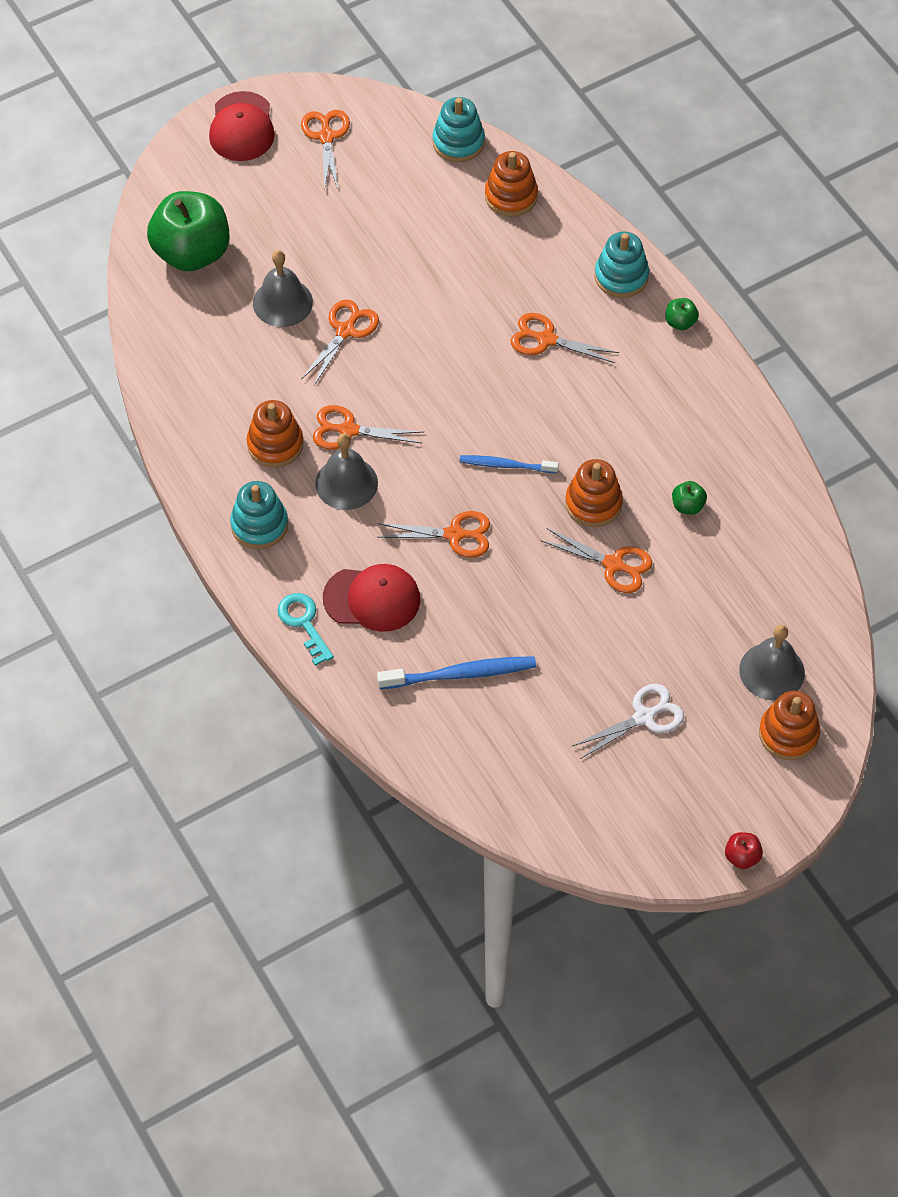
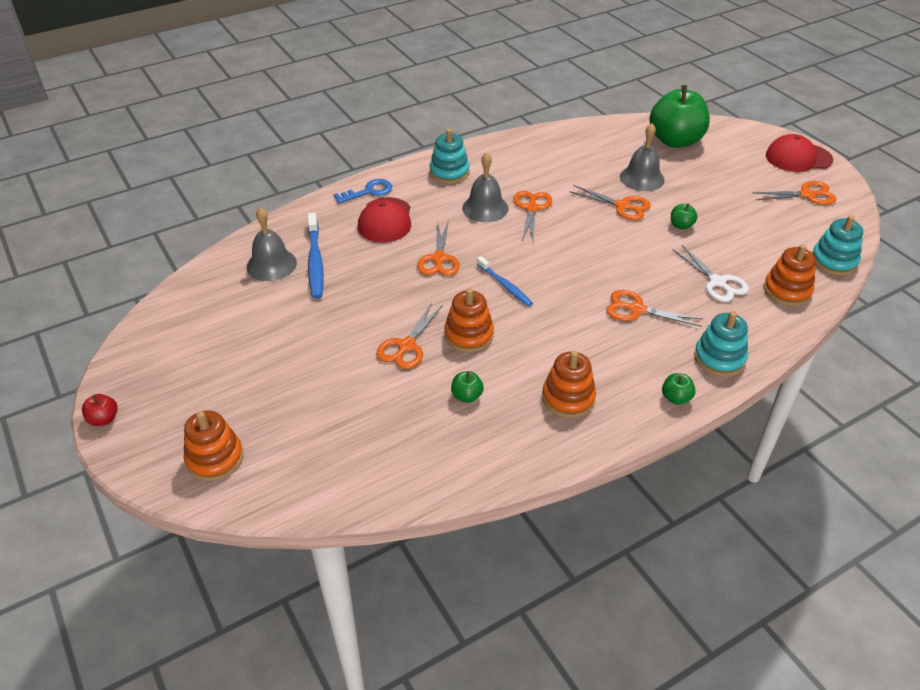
camera: 90 degrees right, 15 degrees down
(275, 444) = (516, 177): orange stacking toy -> orange stacking toy (568, 398)
(304, 623) = (368, 192): turquoise key -> blue key
(388, 275) = (681, 225): none -> green apple
(506, 465) = (505, 285): blue toothbrush -> blue toothbrush turned 135 degrees clockwise
(546, 339) = (636, 309): orange scissors -> orange scissors turned 90 degrees counterclockwise
(644, 717) = (255, 361): white scissors -> white scissors (717, 282)
(772, 671) = (283, 449): grey bell -> grey bell (271, 264)

